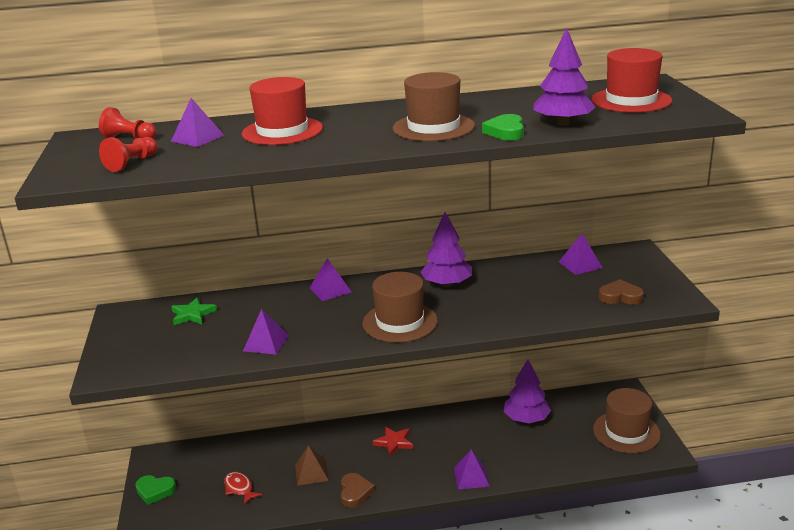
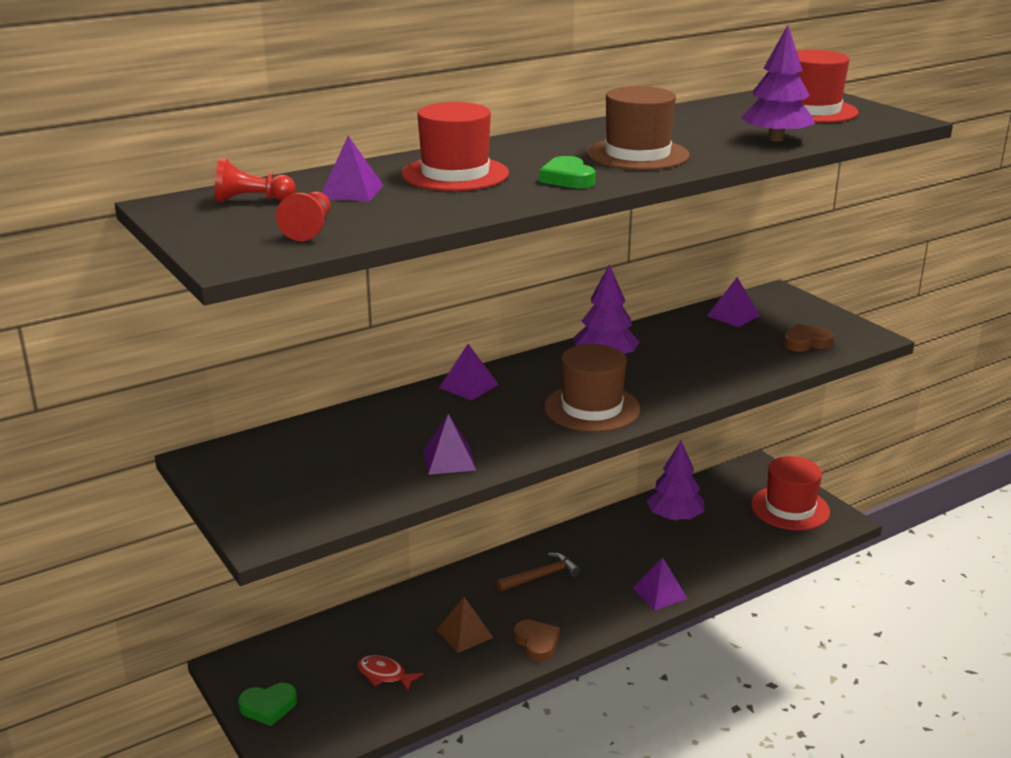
camera: 25 degrees left, 0 degrees up
(193, 314) = (313, 444): green star -> none
(394, 442) = (541, 576): red star -> brown hammer
(505, 132) = (727, 152): green heart -> green heart (567, 179)
(626, 432) = (790, 508): brown hat -> red hat

